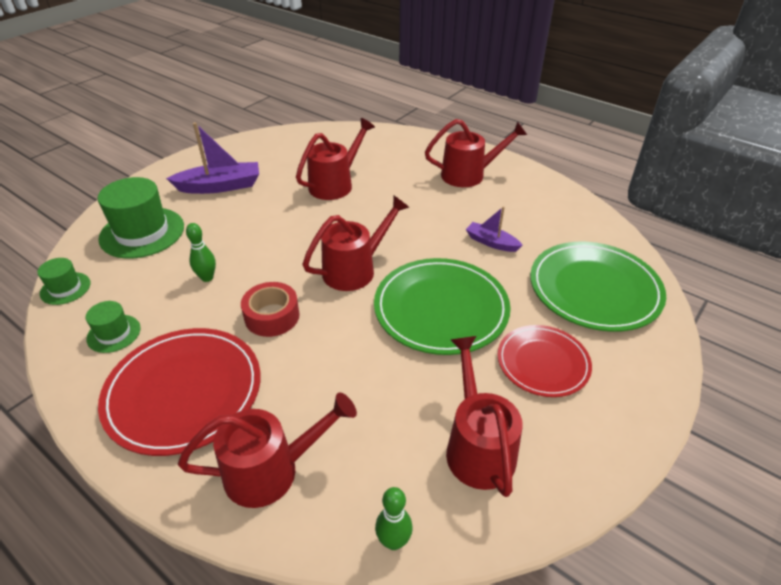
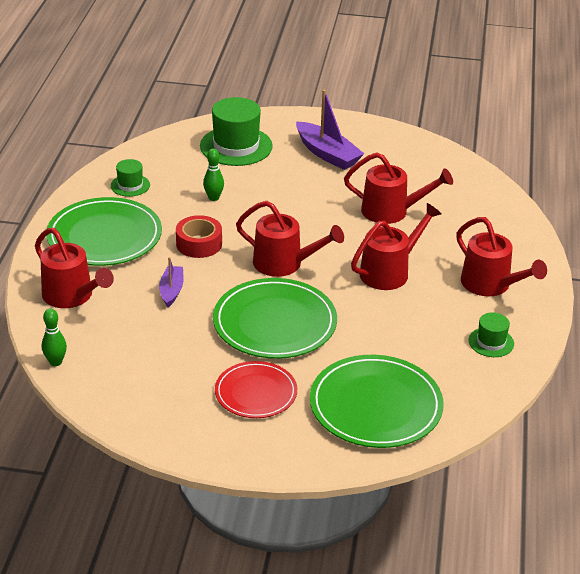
camera: 60 degrees right, 5 degrees down
(65, 288) = (153, 145): green hat -> green hat (491, 342)
(184, 392) = (104, 236): red plate -> green plate
(477, 446) = (150, 378): red watering can -> red watering can (390, 271)
(491, 242) = (389, 328): purple boat -> purple boat (171, 290)

